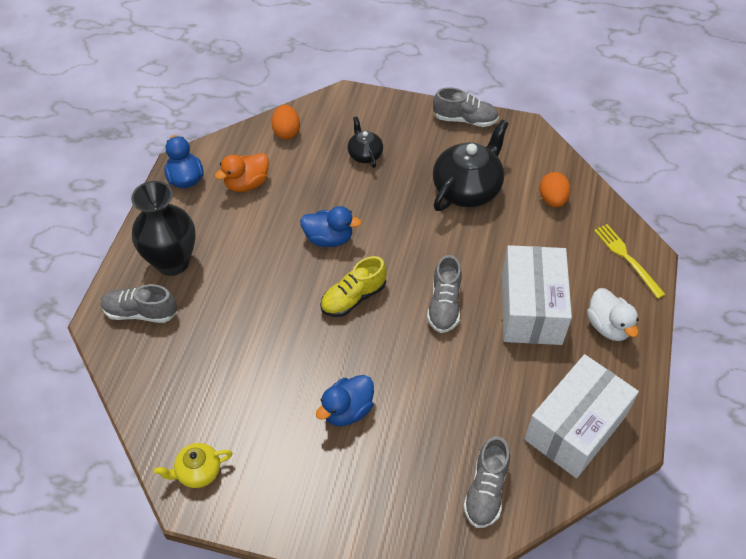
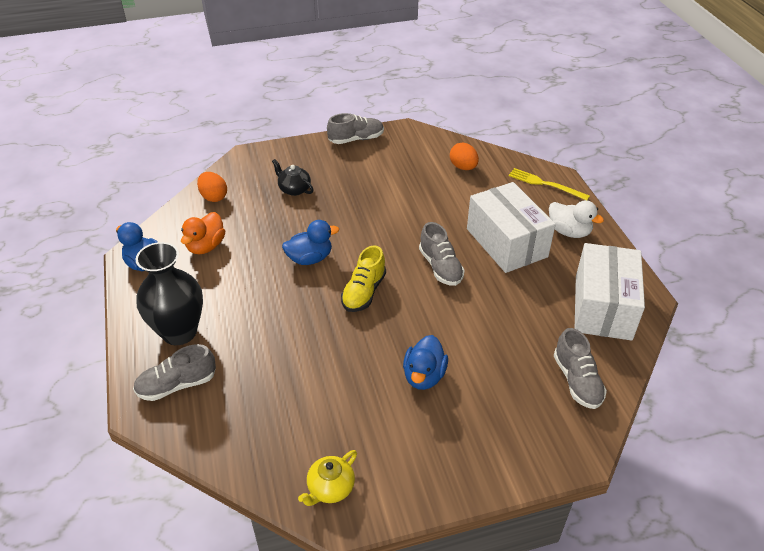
camera: 30 degrees left, 10 degrees down
(467, 189) = (395, 183): black teapot -> none

